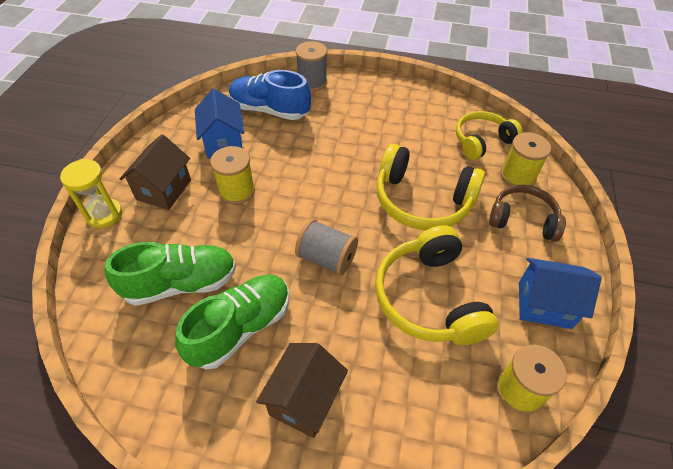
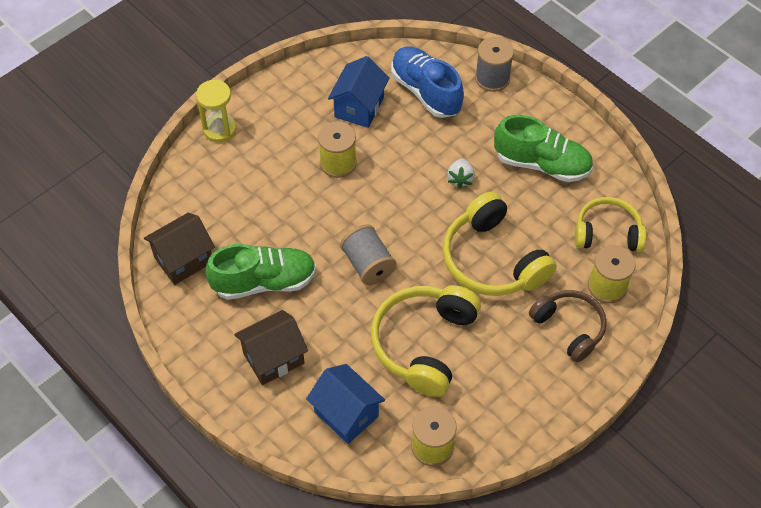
camera: 35 degrees right, 5 degrees up
(164, 189) = (279, 130): brown house -> brown house (183, 260)
(181, 284) = (243, 222): green shoe -> green shoe (542, 164)
(346, 156) = (460, 179): none -> white strawberry
(544, 305) = (514, 404): blue house -> blue house (346, 414)

